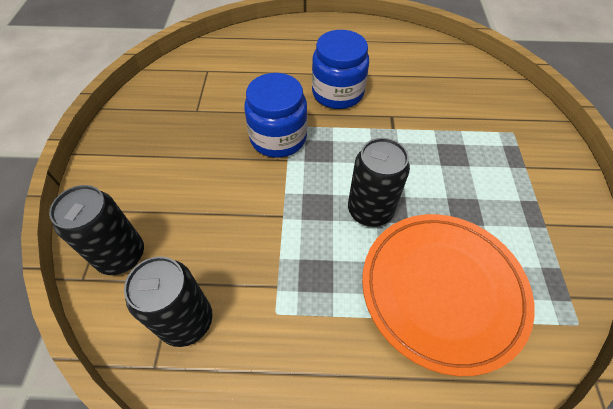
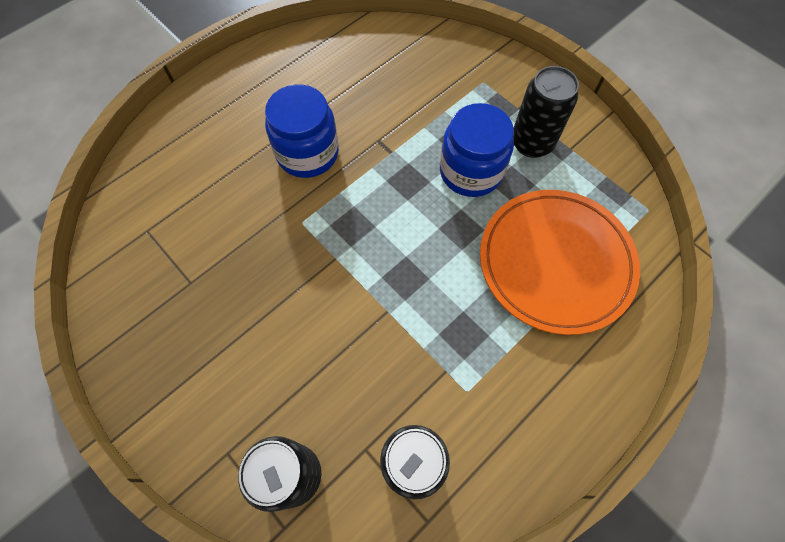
camera: 45 degrees left, 10 degrees up
(278, 138) = (304, 244): blue jar -> blue jar (471, 171)
(370, 211) = (448, 245): black can -> black can (532, 143)

